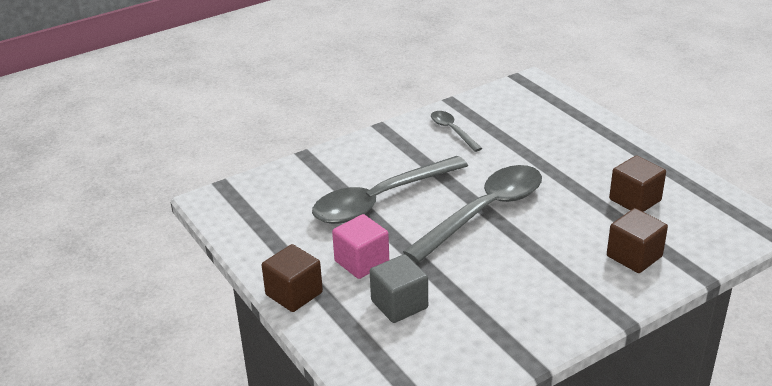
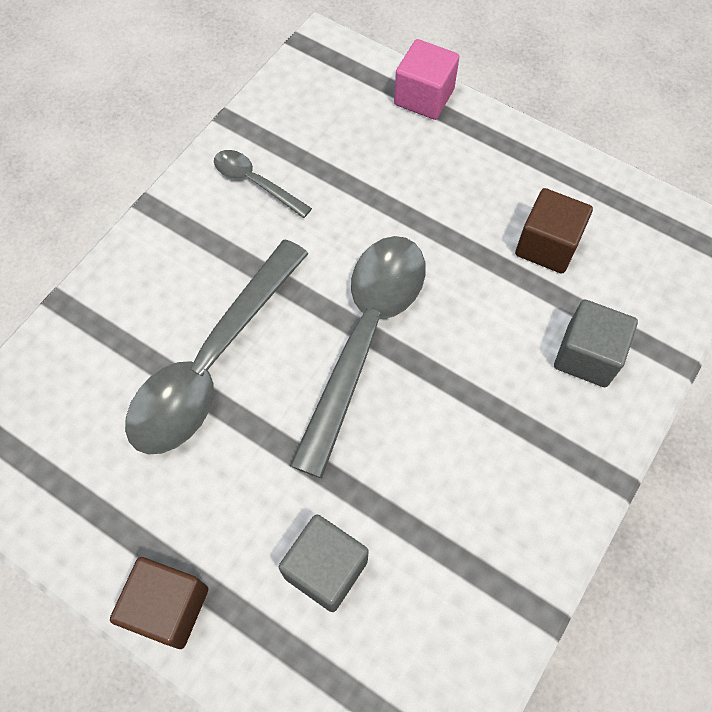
camera: 25 degrees left, 30 degrees up
(361, 262) = (238, 502): pink cube -> pink cube (424, 97)
(634, 256) = (587, 356): brown cube -> grey cube

